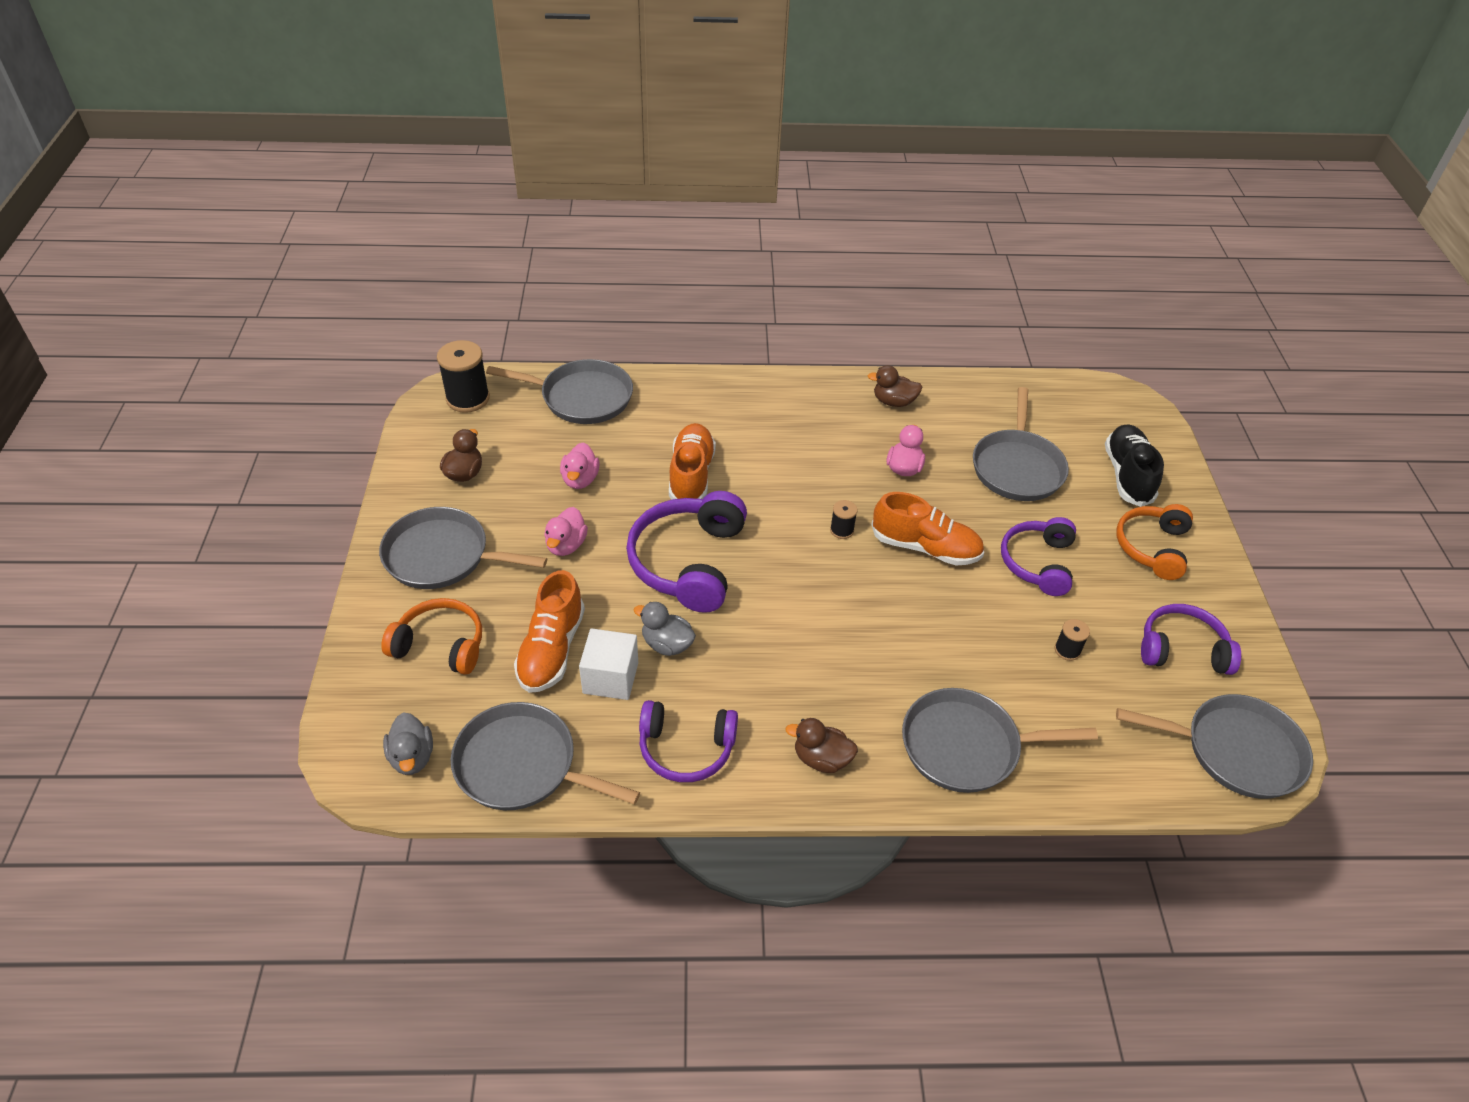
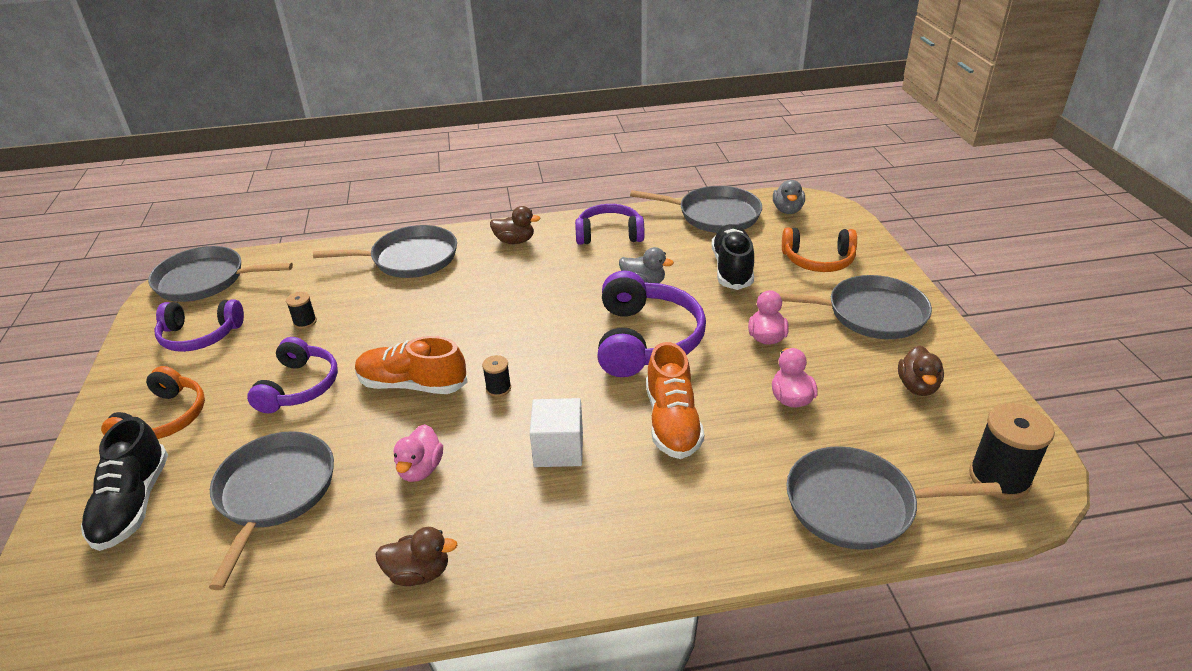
camera: 175 degrees right, 10 degrees down
(412, 757) = (787, 210): grey duck -> grey duck turned 150 degrees counterclockwise
(551, 649) = (732, 268): orange shoe -> black shoe
(610, 678) = (678, 260): white cube -> white cube (558, 449)

